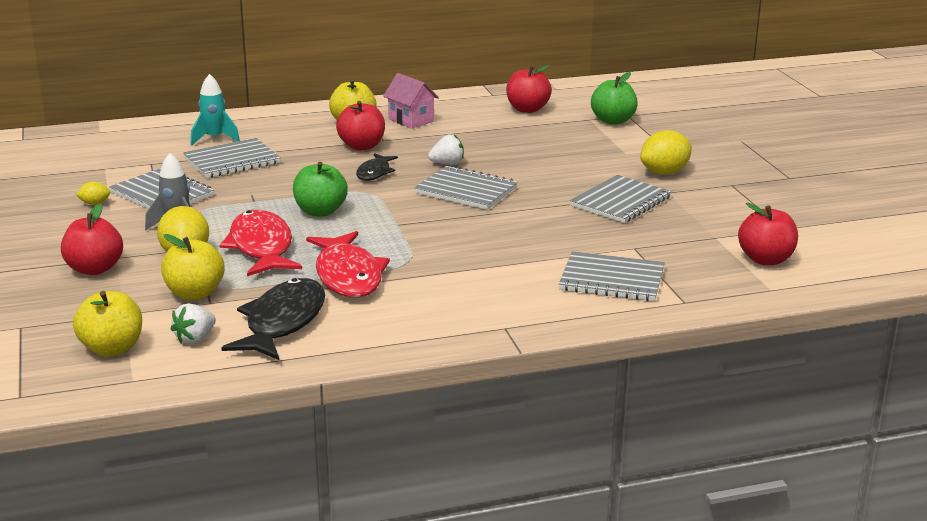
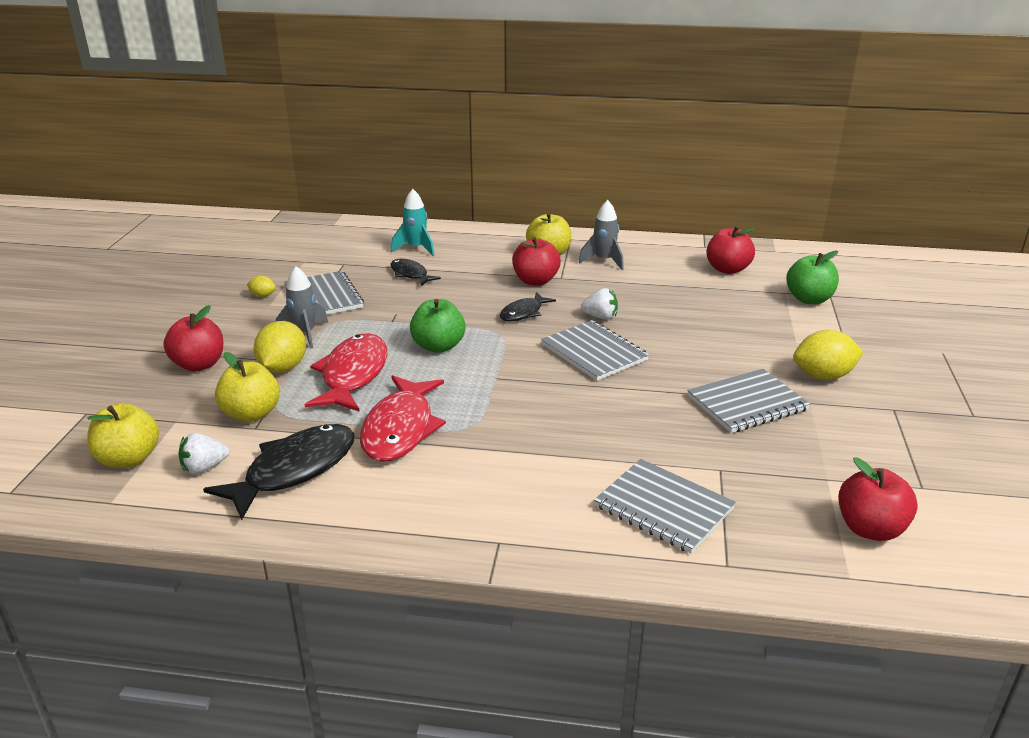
camera: 25 degrees right, 5 degrees up
(232, 161) = (410, 274): grey notebook -> black fish
(411, 120) = (604, 261): pink house -> grey rocket

